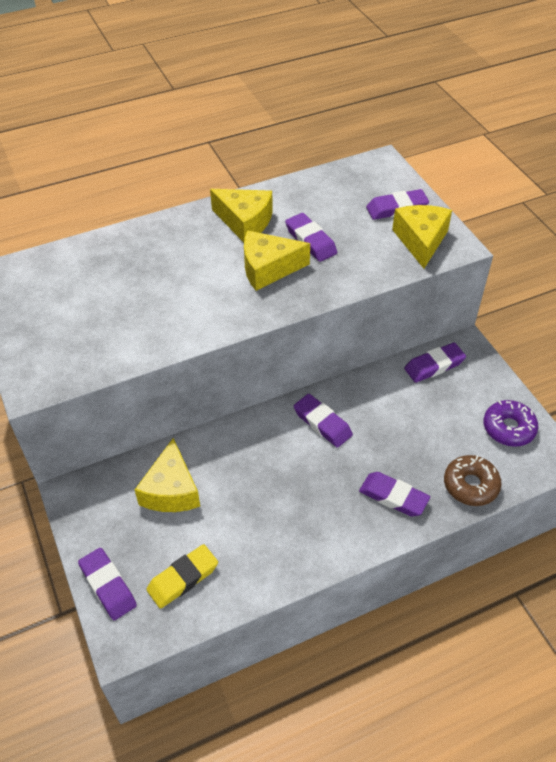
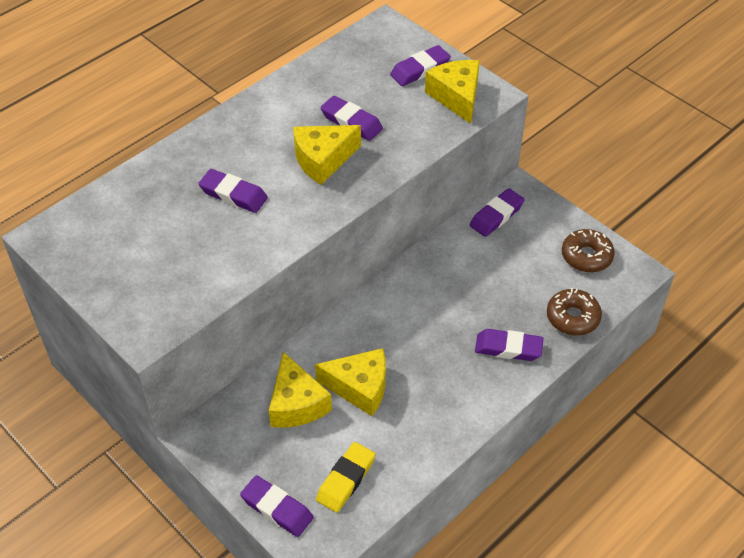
camera: 20 degrees left, 0 degrees up
(245, 222) = (277, 118): yellow cheese -> yellow cheese (359, 387)
(322, 423) = (414, 299): purple eraser -> purple eraser (233, 194)
(508, 428) = (586, 256): purple donut -> brown donut

